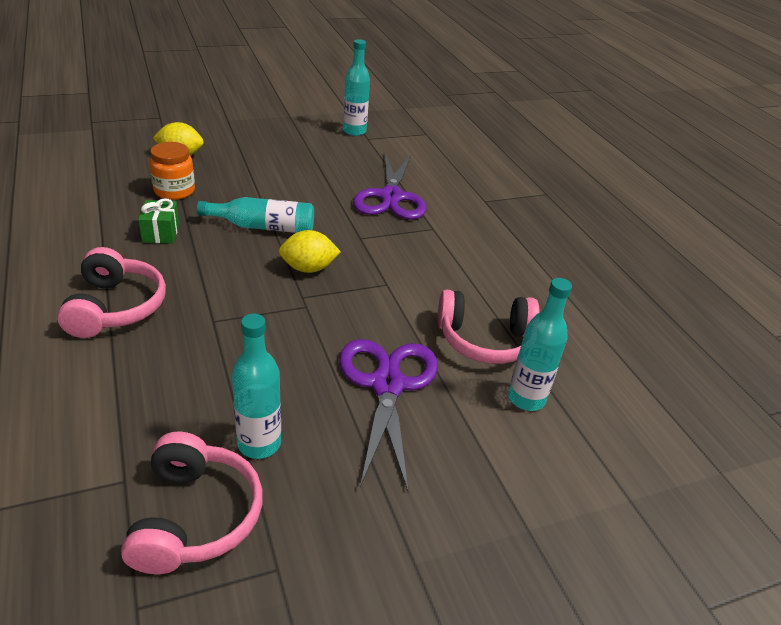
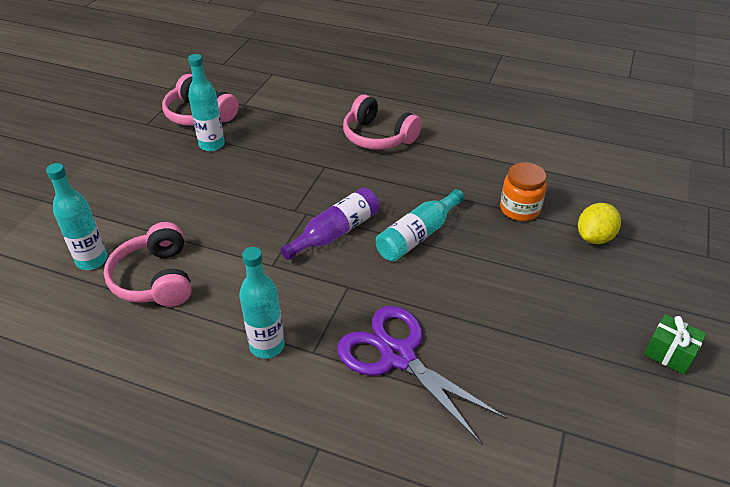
camera: 135 degrees right, 5 degrees up
(161, 233) = (453, 180): green gift -> green gift (669, 353)
(308, 268) = (335, 232): yellow lemon -> purple bottle
(354, 131) = (595, 428): turquoise bottle -> turquoise bottle (267, 346)
(387, 384) = (186, 207): purple scissors -> none
(485, 340) = (155, 279): pink headphones -> pink headphones turned 60 degrees counterclockwise

